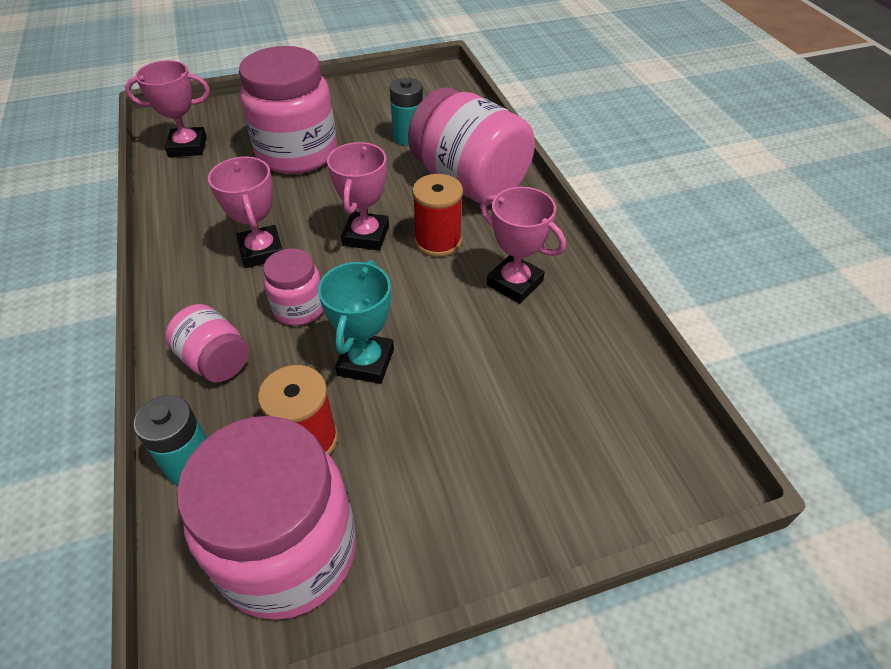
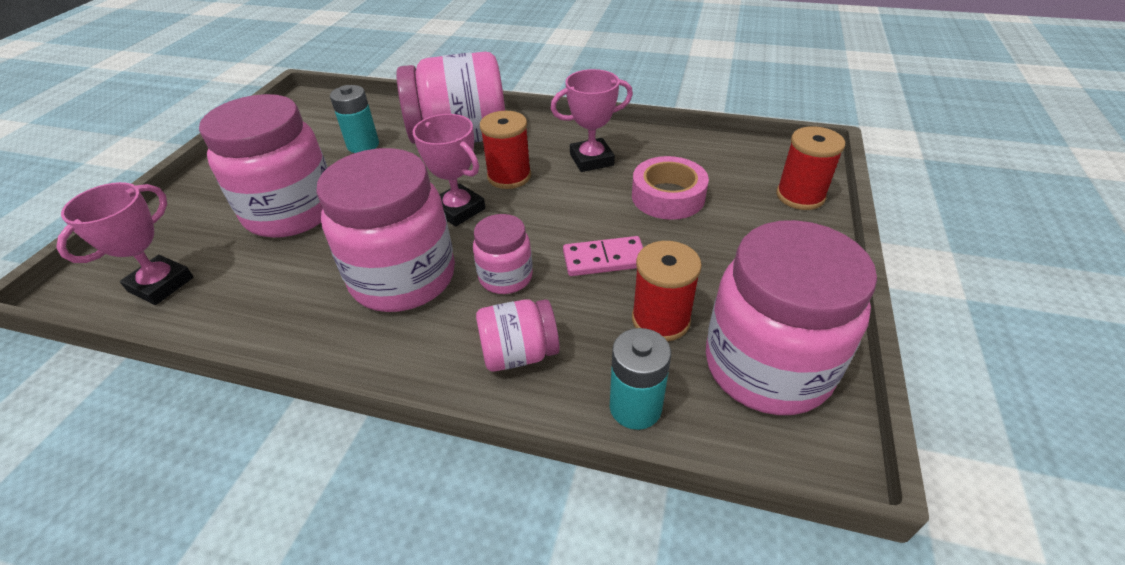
camera: 55 degrees left, 5 degrees down
(261, 251) = (403, 278): pink trophy -> pink jar
(366, 362) = (604, 259): turquoise trophy -> pink domino
(501, 369) = (668, 196): none -> pink tape
(604, 492) = (800, 196): none -> red spool

